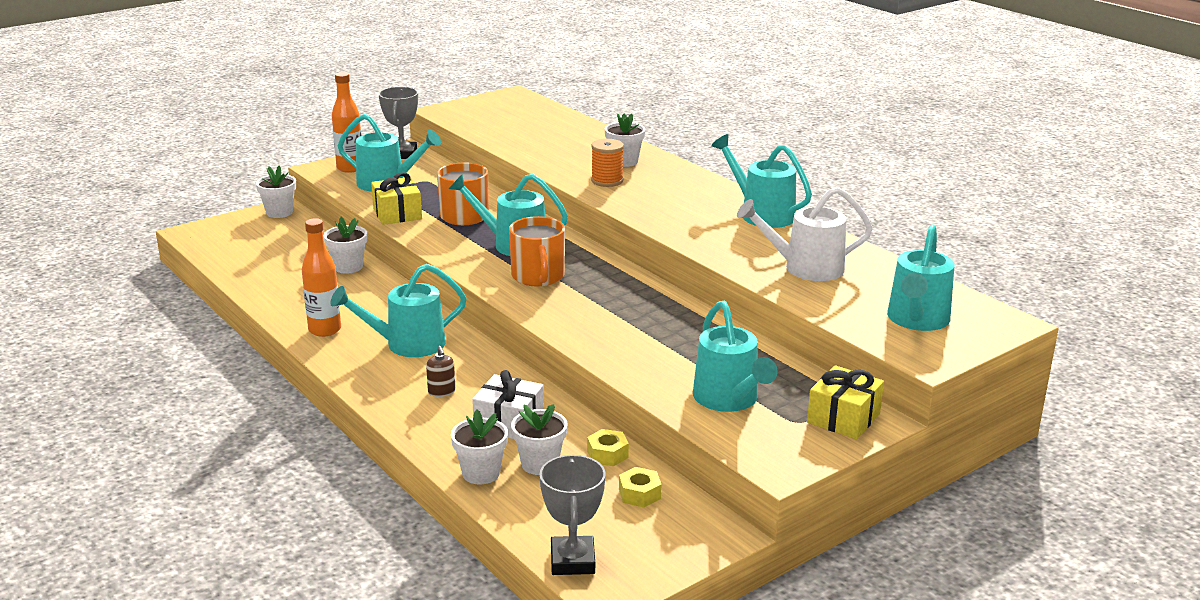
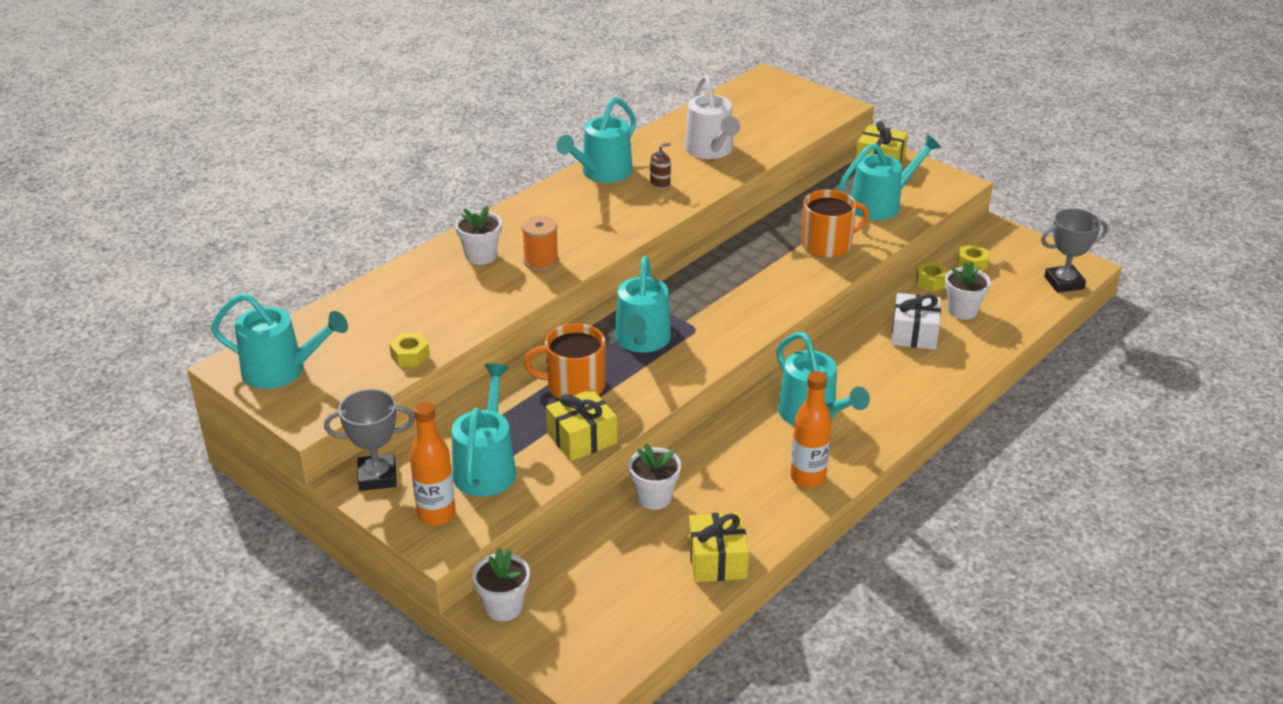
camera: 100 degrees left, 10 degrees up
(261, 282) = (717, 560): none -> yellow gift
(441, 391) = (885, 377): brown soap dispenser -> brown soap dispenser (660, 183)
(481, 473) = (991, 336): white flower pot -> none
(494, 136) = (410, 356): none -> yellow nut
(538, 276) = (711, 315): orange mug -> orange mug (827, 245)
(917, 320) = (781, 108): turquoise watering can -> turquoise watering can (282, 371)

